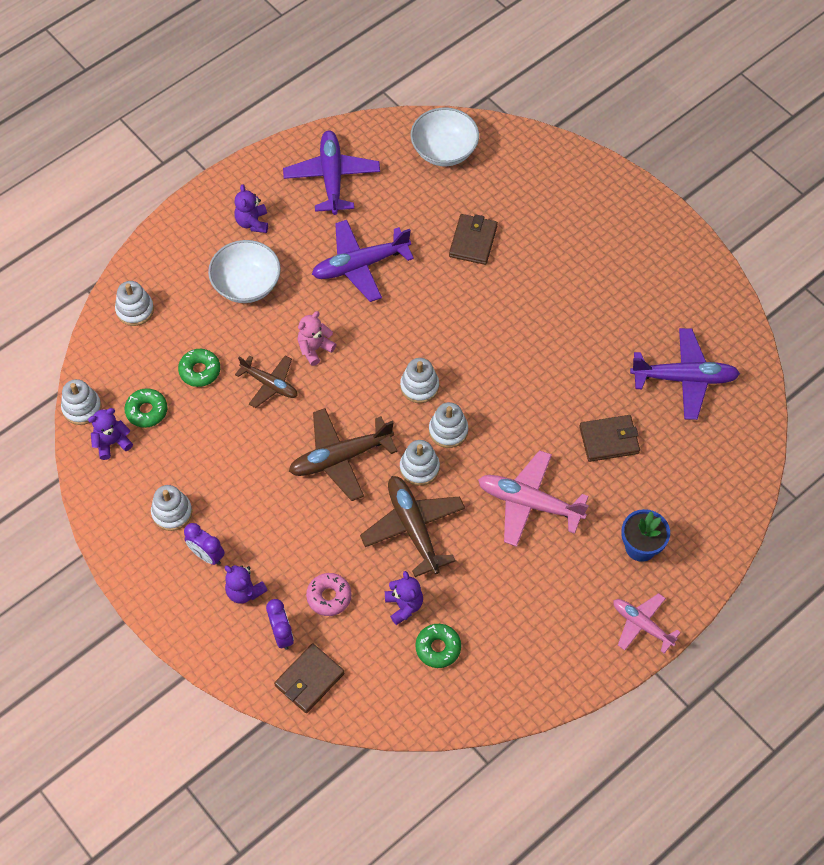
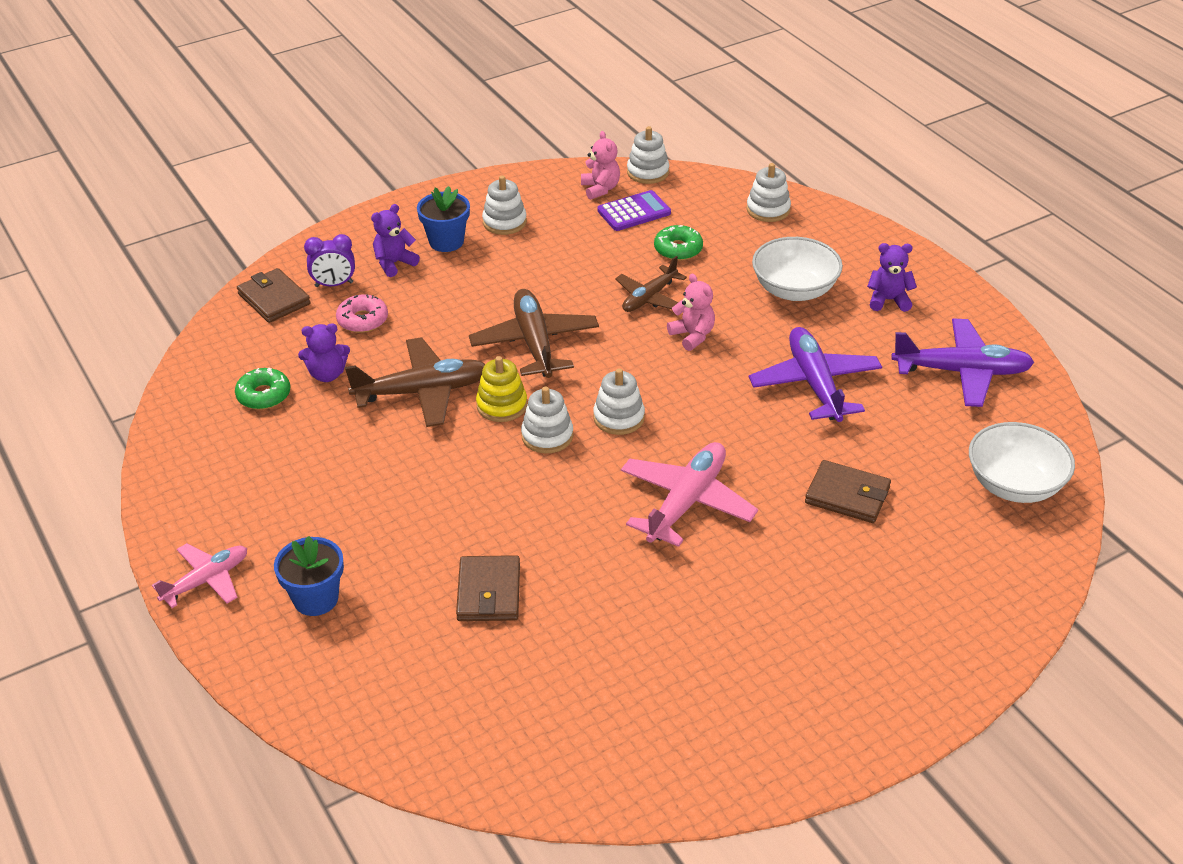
camera: 100 degrees right, 20 degrees down
(112, 442) = (600, 189): purple teddy bear -> pink teddy bear
(147, 411) = (634, 212): green donut -> purple calculator
(207, 555) = (446, 241): purple clock -> blue flower pot
(419, 468) = (502, 405): white stacking toy -> yellow stacking toy
(529, 503) = (420, 497): pink plane -> pink plane (686, 502)
(684, 378) = (569, 700): purple plane -> none

